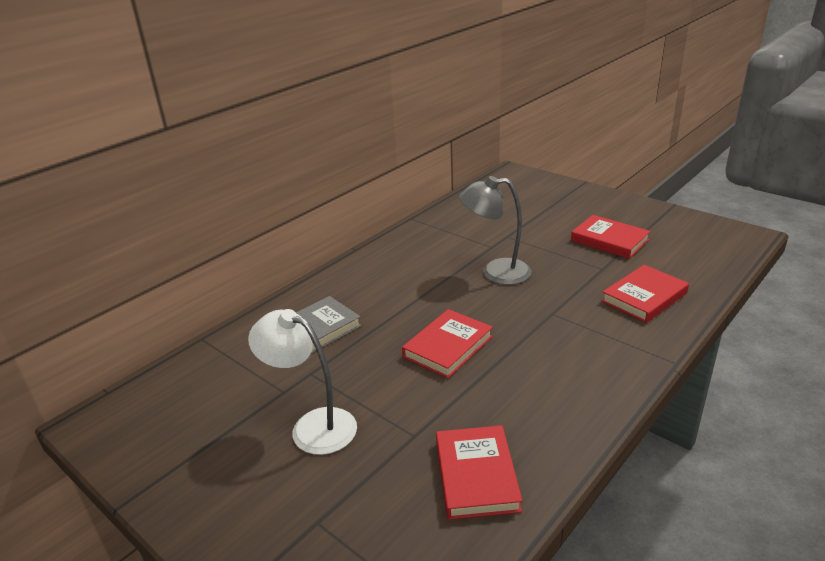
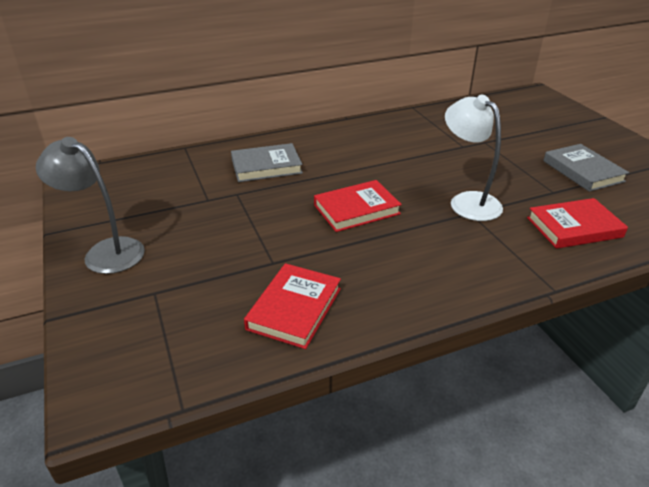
camera: 25 degrees right, 5 degrees up
(312, 426) = (207, 229): white lamp -> white lamp (467, 201)
(495, 272) = (448, 166): grey lamp -> grey lamp (105, 251)
(609, 240) = (582, 171): red book -> grey book

